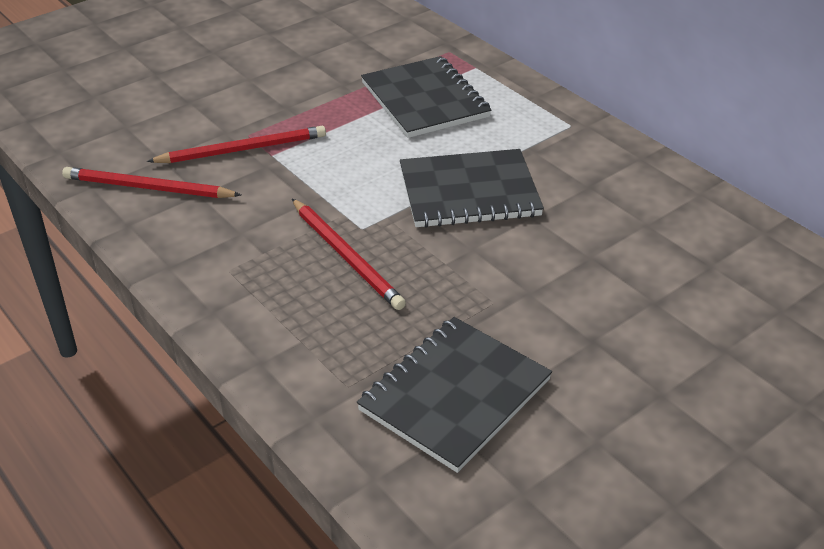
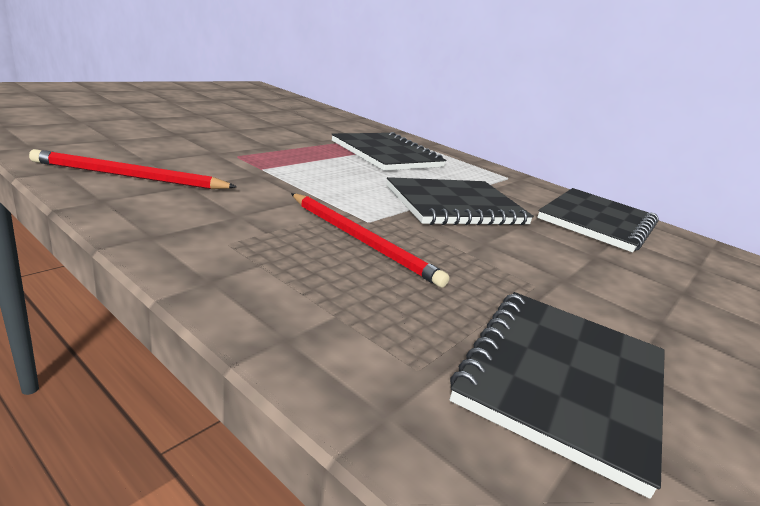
camera: 15 degrees left, 15 degrees down
(242, 149) = (232, 163): red pencil -> none
(637, 200) = (597, 222): none -> black notebook

